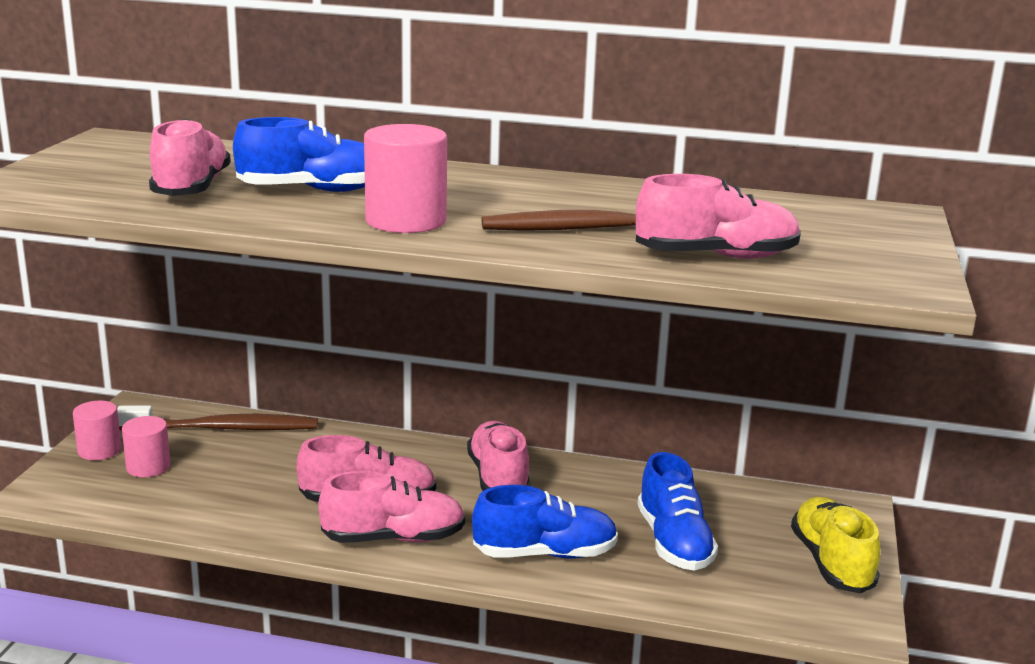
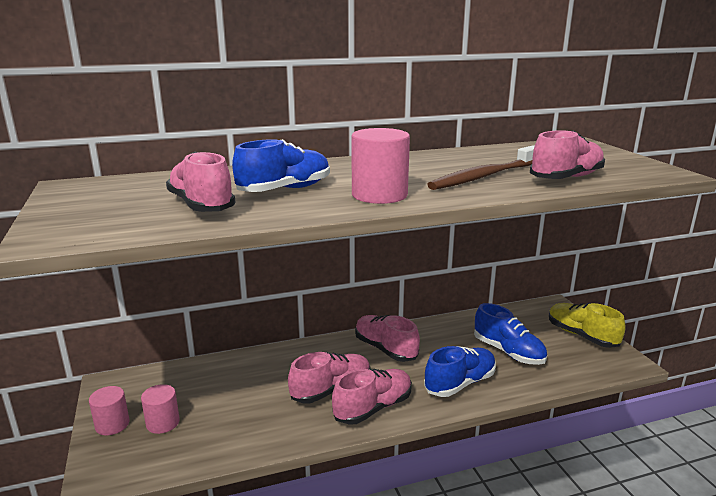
camera: 30 degrees left, 0 degrees up
(224, 429) = (187, 376): brown toothbrush -> none

